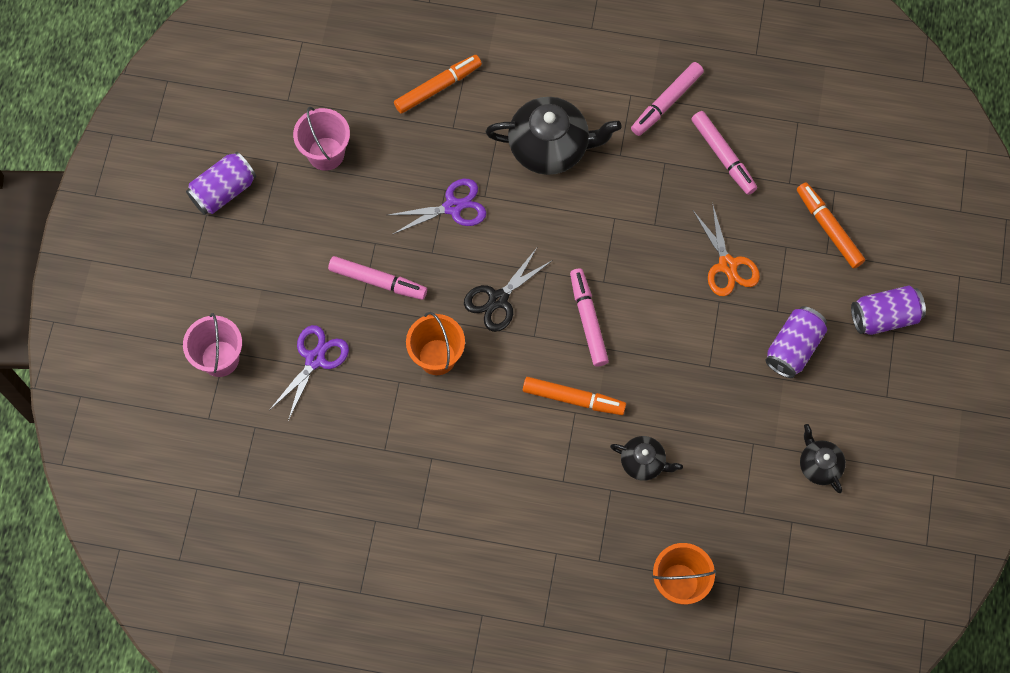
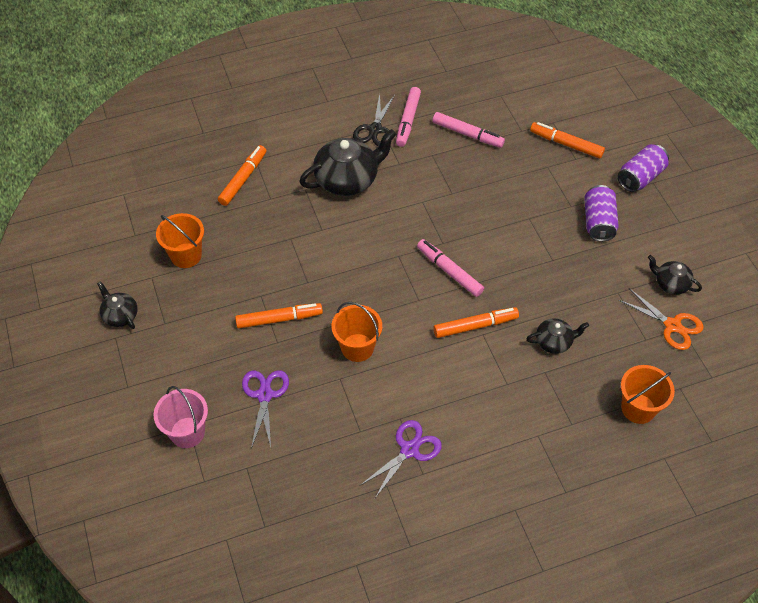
camera: 30 degrees left, 15 degrees down
(224, 191) = (120, 315): purple can -> black teapot
(326, 154) = (186, 255): pink bucket -> orange bucket
(378, 281) = (279, 319): pink marker -> orange marker
(453, 207) = (303, 246): purple scissors -> purple scissors (409, 450)
(498, 299) = (376, 289): black scissors -> black scissors (375, 129)
(727, 265) = (518, 194): orange scissors -> orange scissors (672, 325)

